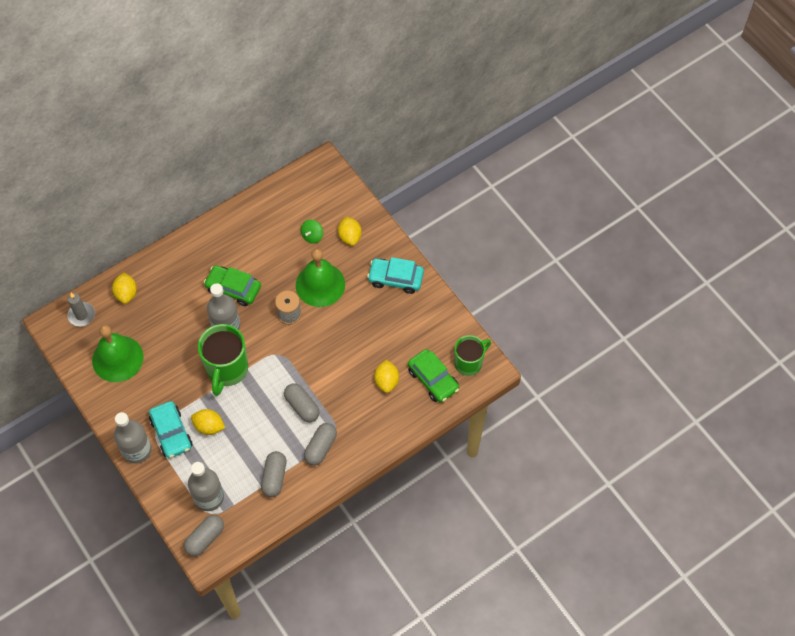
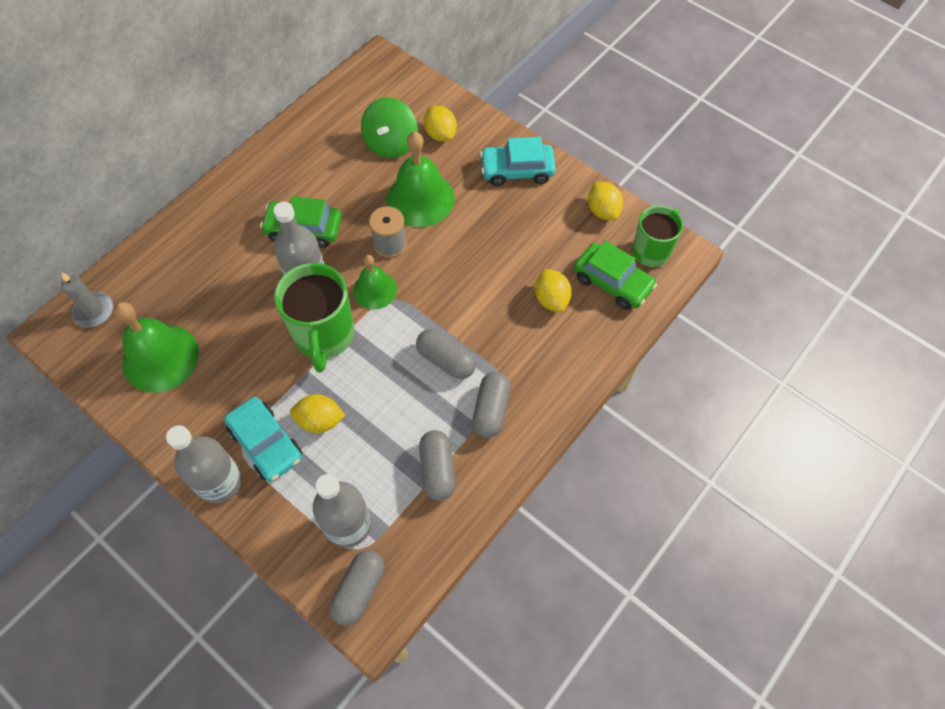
camera: 15 degrees left, 0 degrees up
(126, 293) = (154, 268): yellow lemon -> yellow lemon (603, 211)
(269, 345) = (374, 290): none -> green bell
(312, 236) = (391, 143): green spinning top -> green spinning top, size x1.74

